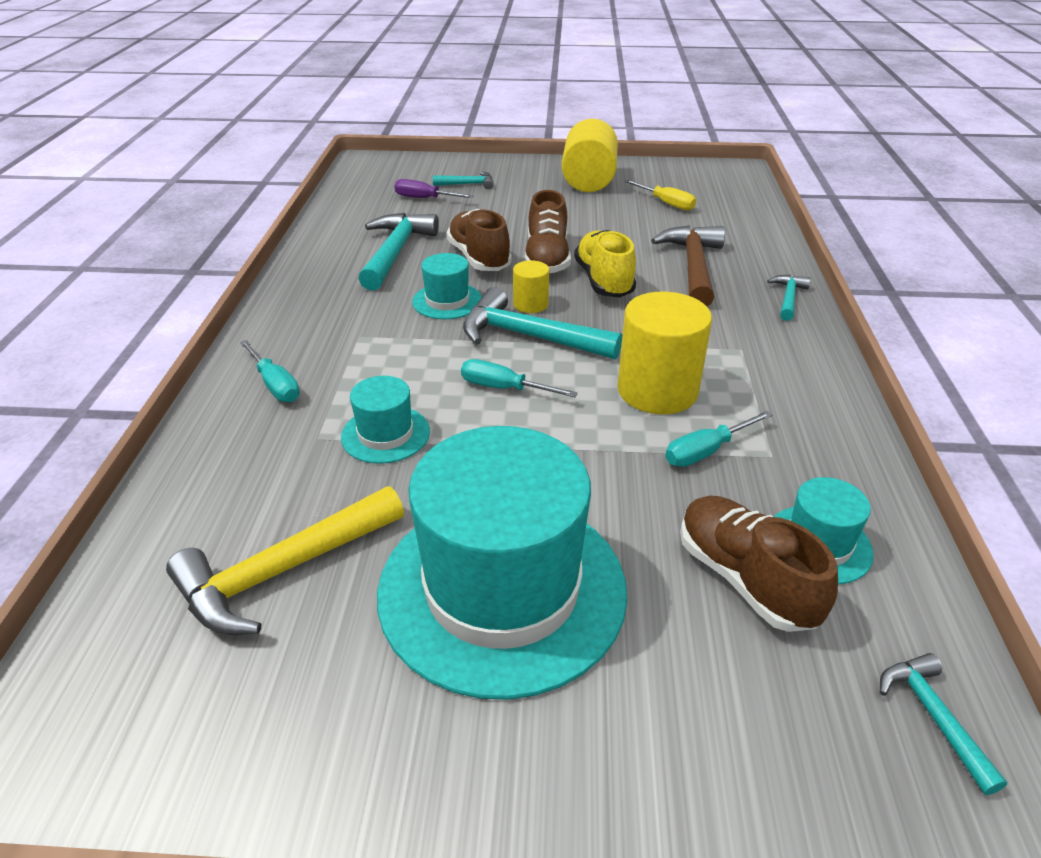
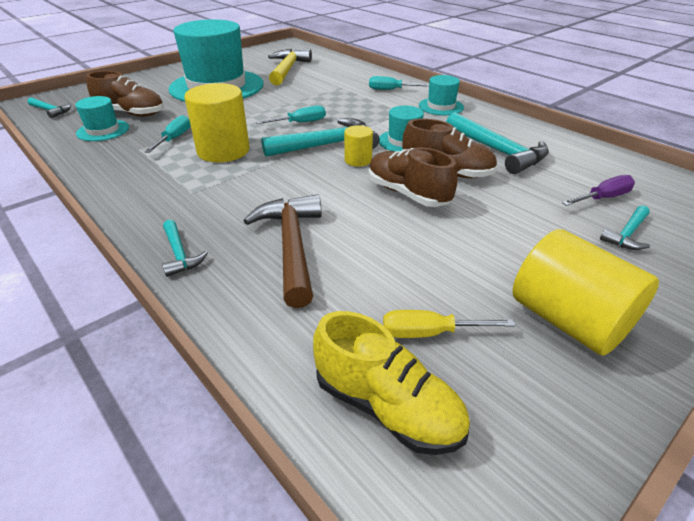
camera: 135 degrees right, 0 degrees up
(385, 434) = (319, 95): turquoise hat -> turquoise hat (441, 106)
(603, 281) = (341, 196): yellow shoe -> yellow shoe (387, 406)
(693, 267) = (291, 246): brown hammer -> brown hammer turned 150 degrees counterclockwise

